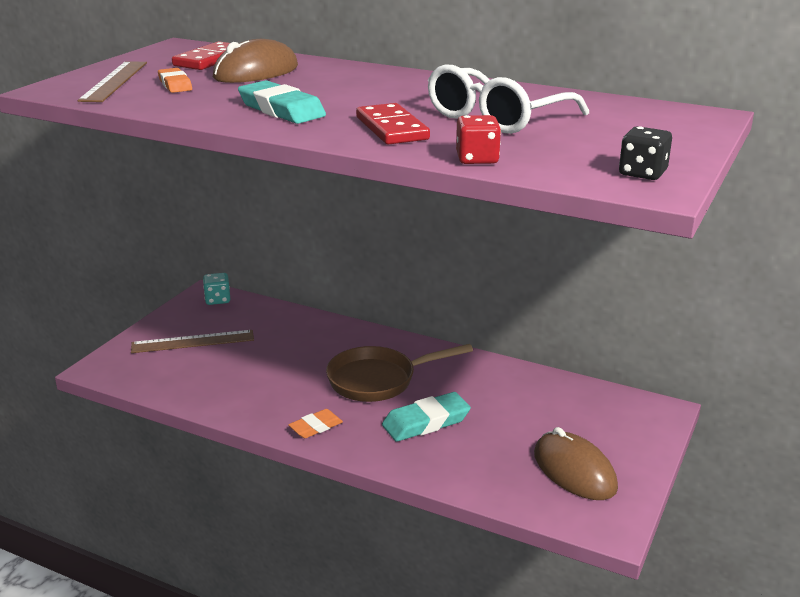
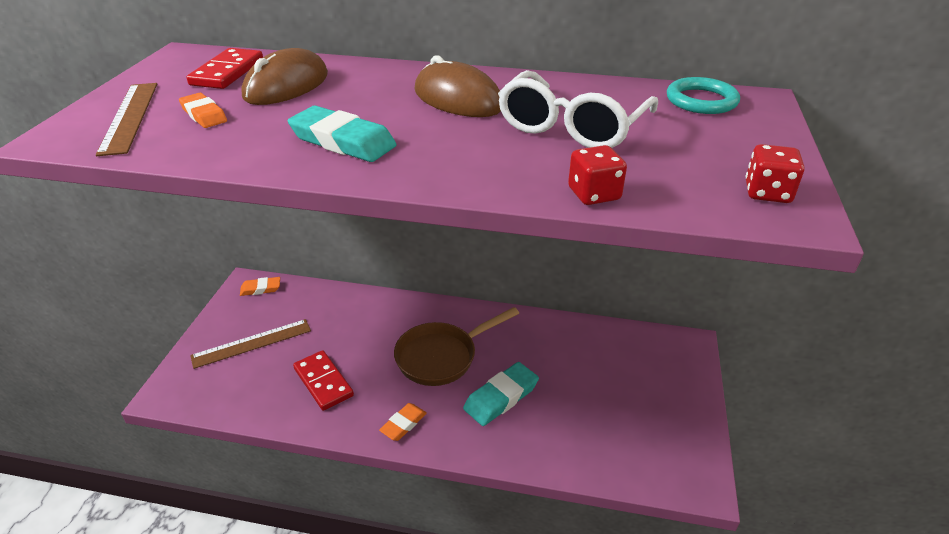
camera: 15 degrees left, 10 degrees up
(217, 300) = (260, 289): turquoise dice -> orange eraser
(392, 128) = (477, 156): red domino -> red domino (323, 382)
(574, 471) = (646, 426): brown mouse -> brown mouse (458, 99)
(642, 173) = (767, 193): black dice -> red dice
(644, 111) = (701, 100): none -> turquoise ring

